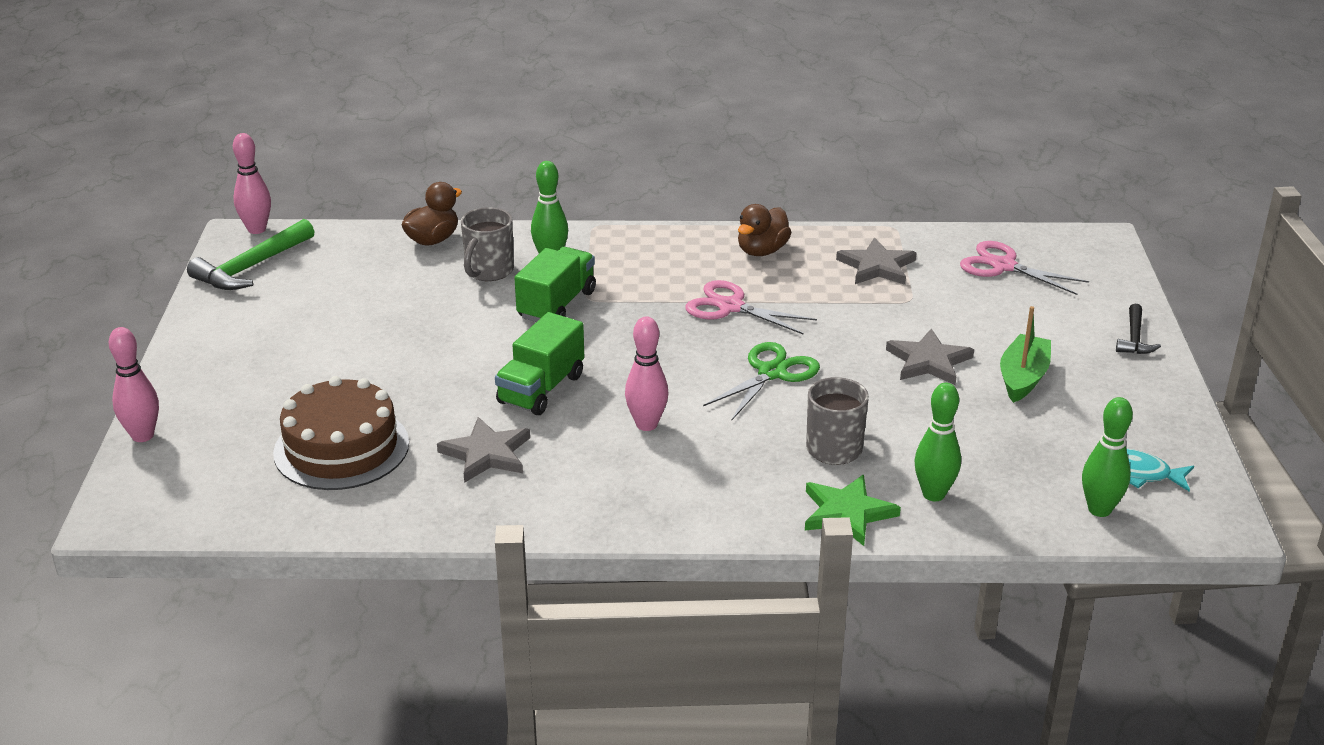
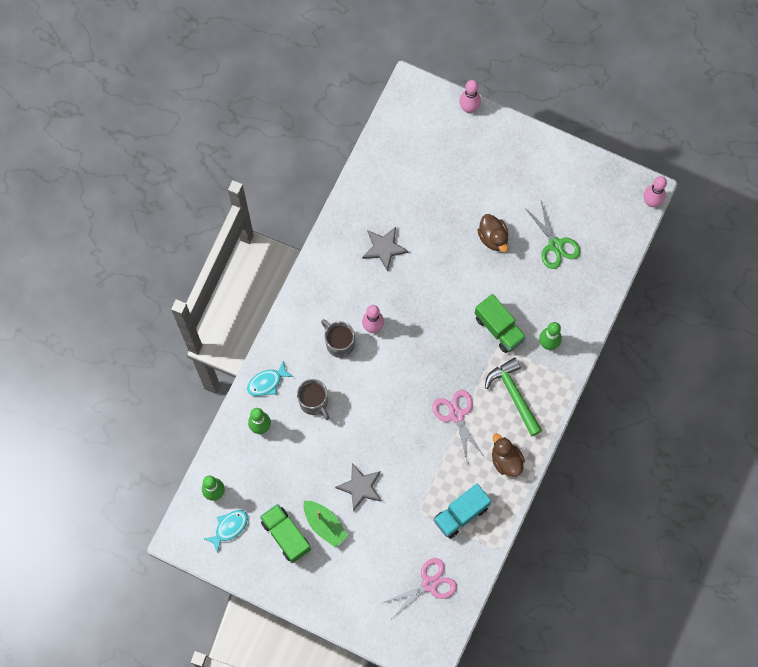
camera: 115 degrees right, 40 degrees up
(251, 267) = (608, 189): green hammer -> green hammer (514, 395)
(341, 448) = (418, 188): brown cake -> none
(433, 240) = (598, 290): brown duck -> brown duck (493, 238)
(488, 271) = (549, 307): grey mug -> grey mug (339, 343)
(541, 389) = (425, 291): green truck -> green truck (286, 535)
(730, 307) = (456, 415): pink scissors -> pink scissors turned 75 degrees counterclockwise
(772, 373) = (387, 405): green scissors -> green scissors (555, 245)
(847, 513) = (267, 382): green star -> turquoise fish
(876, 266) = (461, 514): grey star -> turquoise truck
(1134, 338) = (330, 606): black hammer -> none

